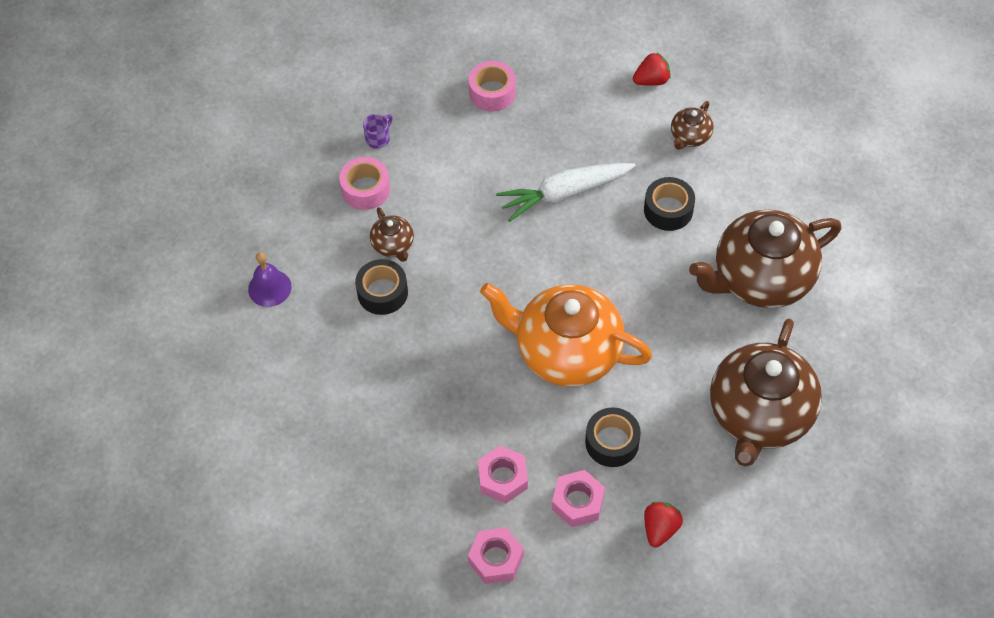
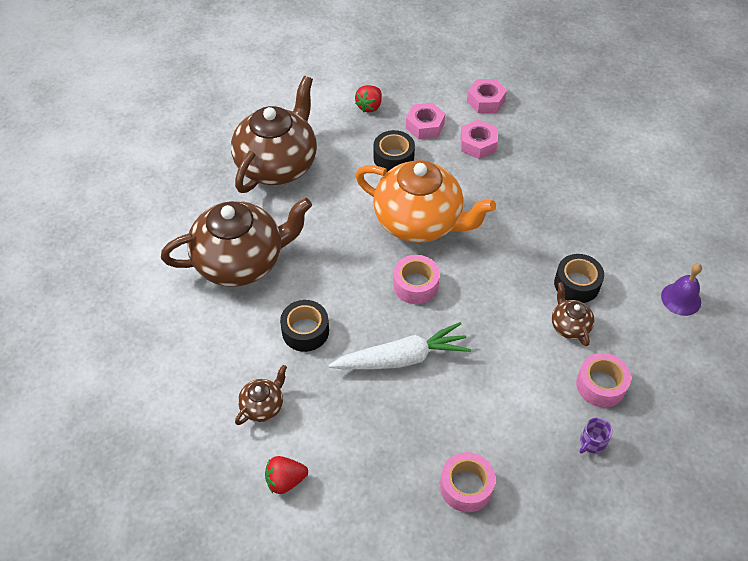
camera: 175 degrees left, 5 degrees down
(560, 272) = (415, 285): none -> pink tape

